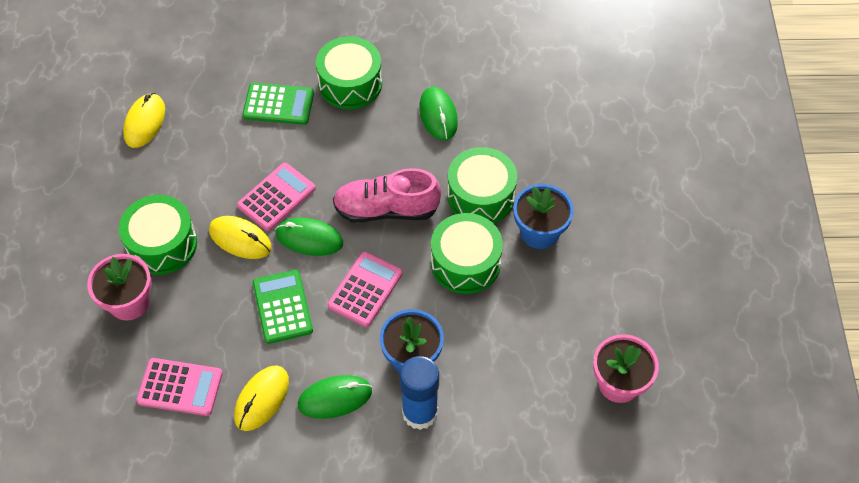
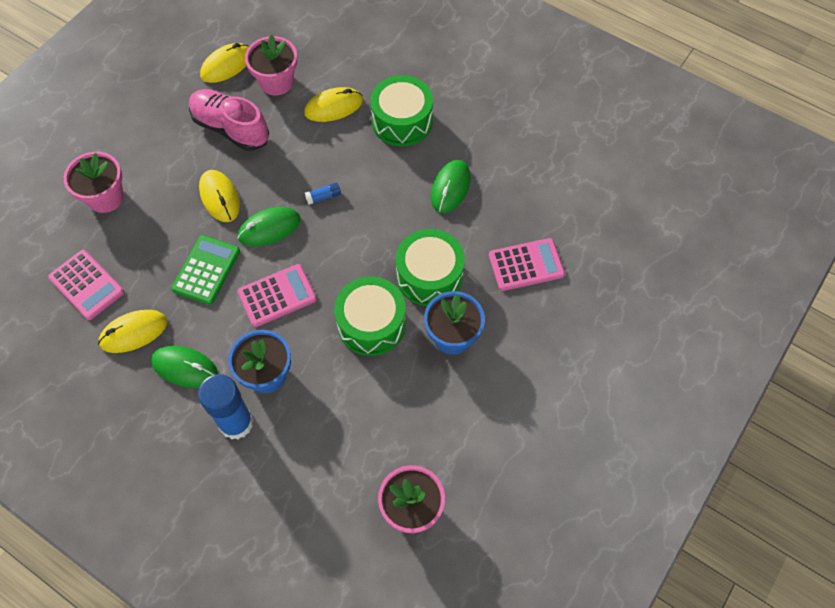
camera: 35 degrees right, 5 degrees up
(162, 244) = (163, 167): green drum -> none
(206, 111) = (276, 82): none -> pink flower pot
(276, 197) = (272, 180): pink calculator -> pink calculator (526, 265)
(278, 104) = (333, 107): green calculator -> yellow mouse
(309, 238) = (269, 228): green mouse -> green mouse turned 75 degrees counterclockwise
(335, 185) = (323, 197): none -> blue glue stick
(386, 209) = (346, 241): pink shoe -> pink shoe (231, 128)

